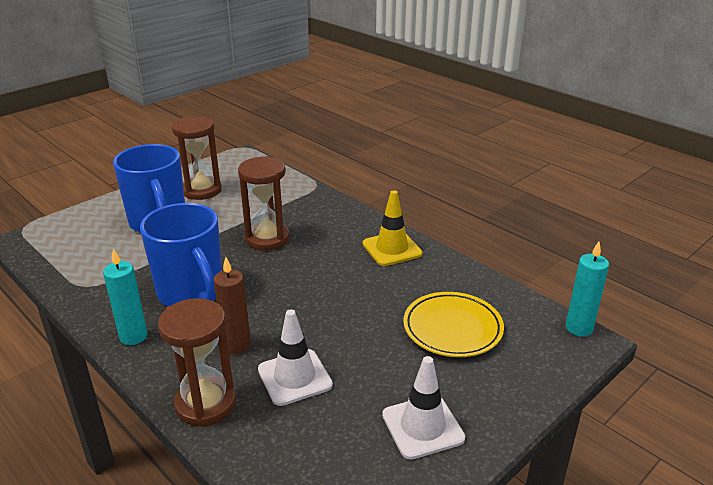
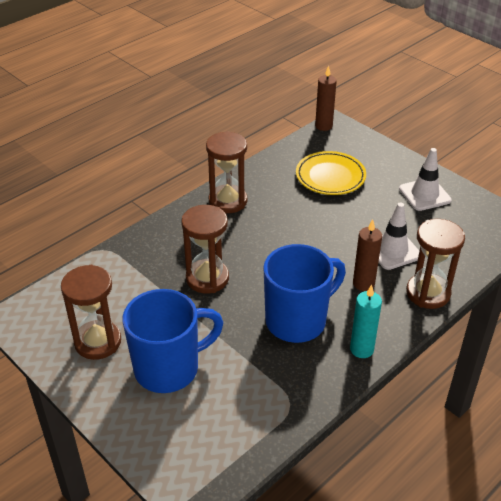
camera: 90 degrees left, 10 degrees up
(392, 249) = (228, 201): yellow traffic cone -> brown hourglass
(579, 328) = (323, 126): turquoise candle -> brown candle

